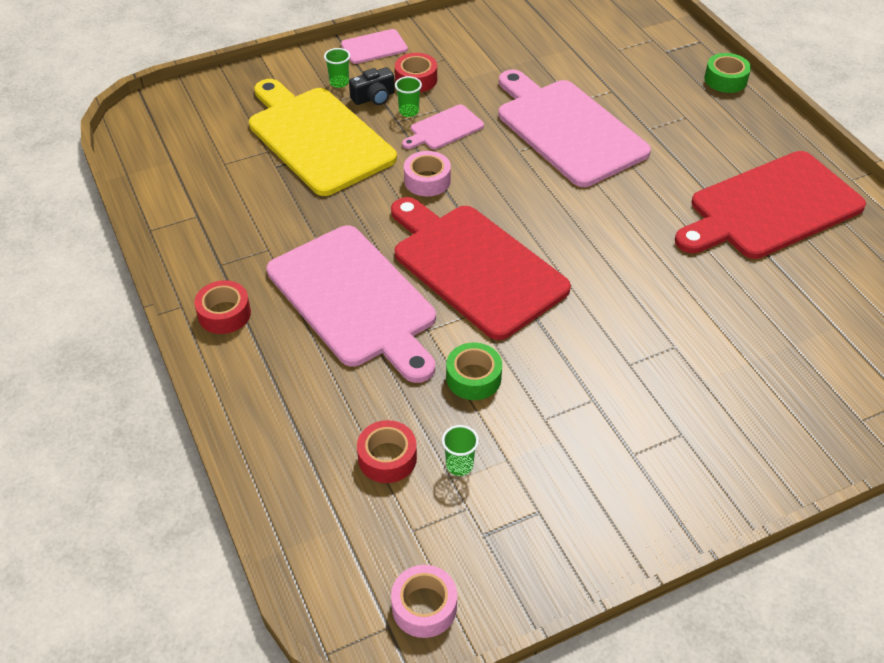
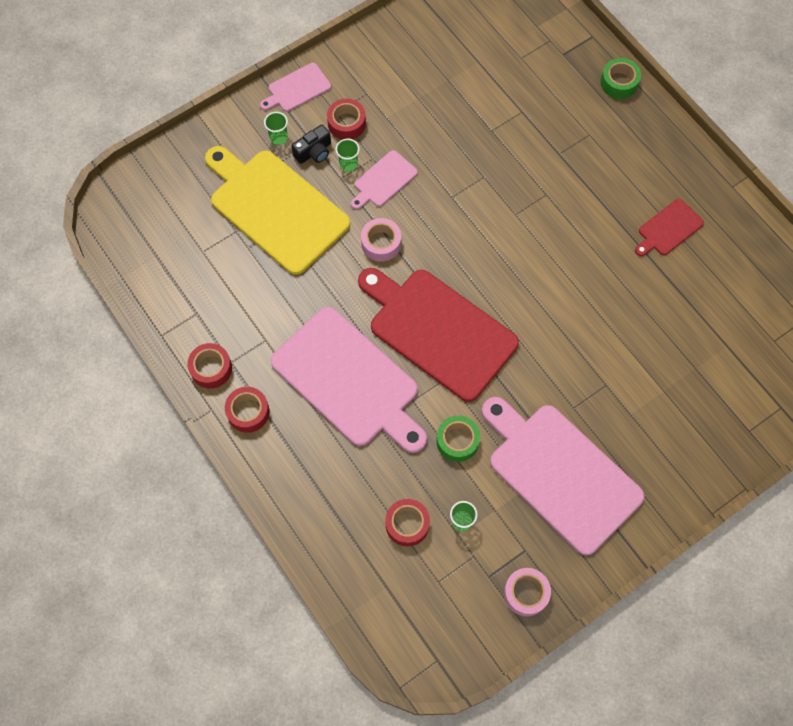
camera: 10 degrees left, 20 degrees up
(196, 267) = (211, 368): none -> red tape
(424, 607) = (459, 640): pink tape -> pink tape (526, 593)
(567, 129) = (490, 164): pink cutting board -> pink cutting board (560, 473)
(770, 207) = (668, 229): red cutting board -> red cutting board, size x0.46

